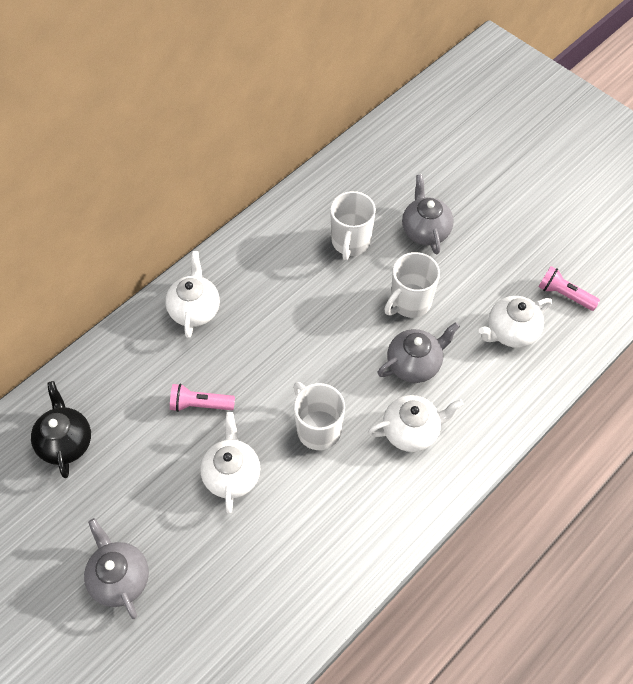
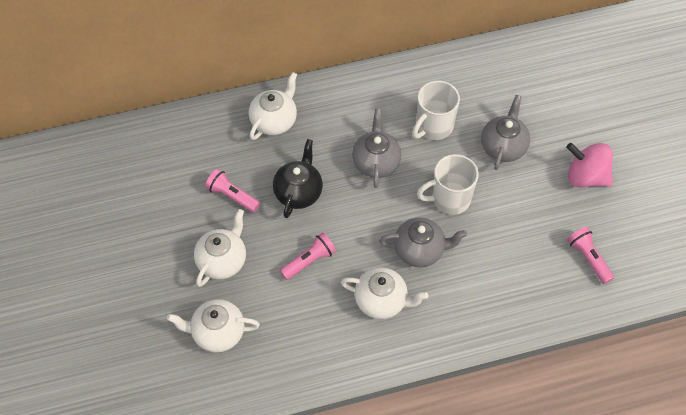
camera: 30 degrees right, 0 degrees up
(66, 442) = (119, 174): black teapot -> black teapot (298, 192)
(120, 578) = (97, 291): grey teapot -> grey teapot (376, 162)
(318, 429) = (309, 261): white mug -> pink flashlight
(510, 332) = (519, 265): white teapot -> white teapot (217, 333)
(513, 223) = (586, 177): none -> pink spinning top

